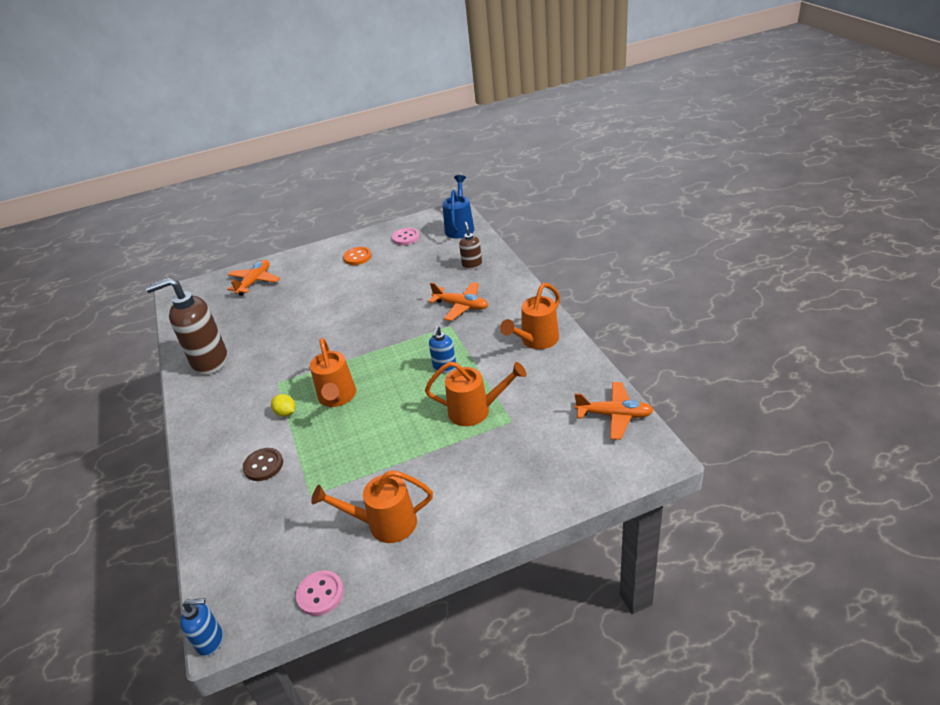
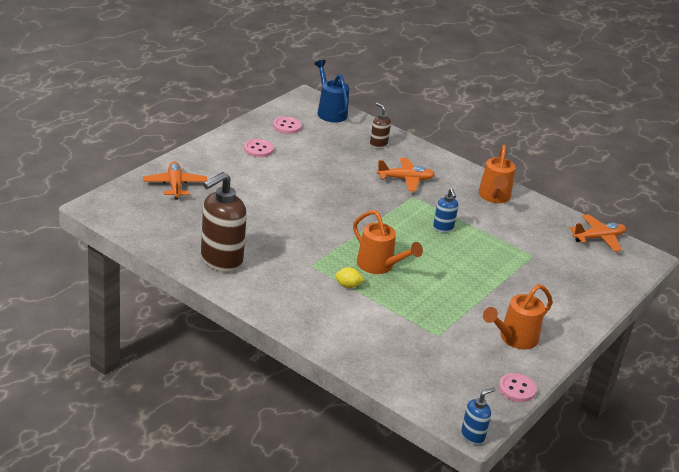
camera: 40 degrees left, 5 degrees down
(263, 465) = (376, 325): brown button -> none
(357, 257) = (258, 149): orange button -> pink button
(475, 411) = (500, 254): orange watering can -> none

